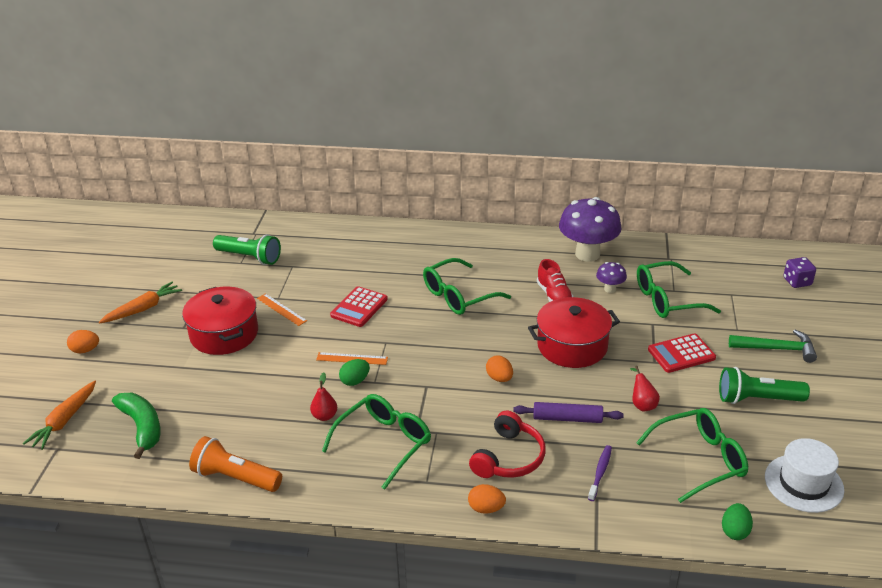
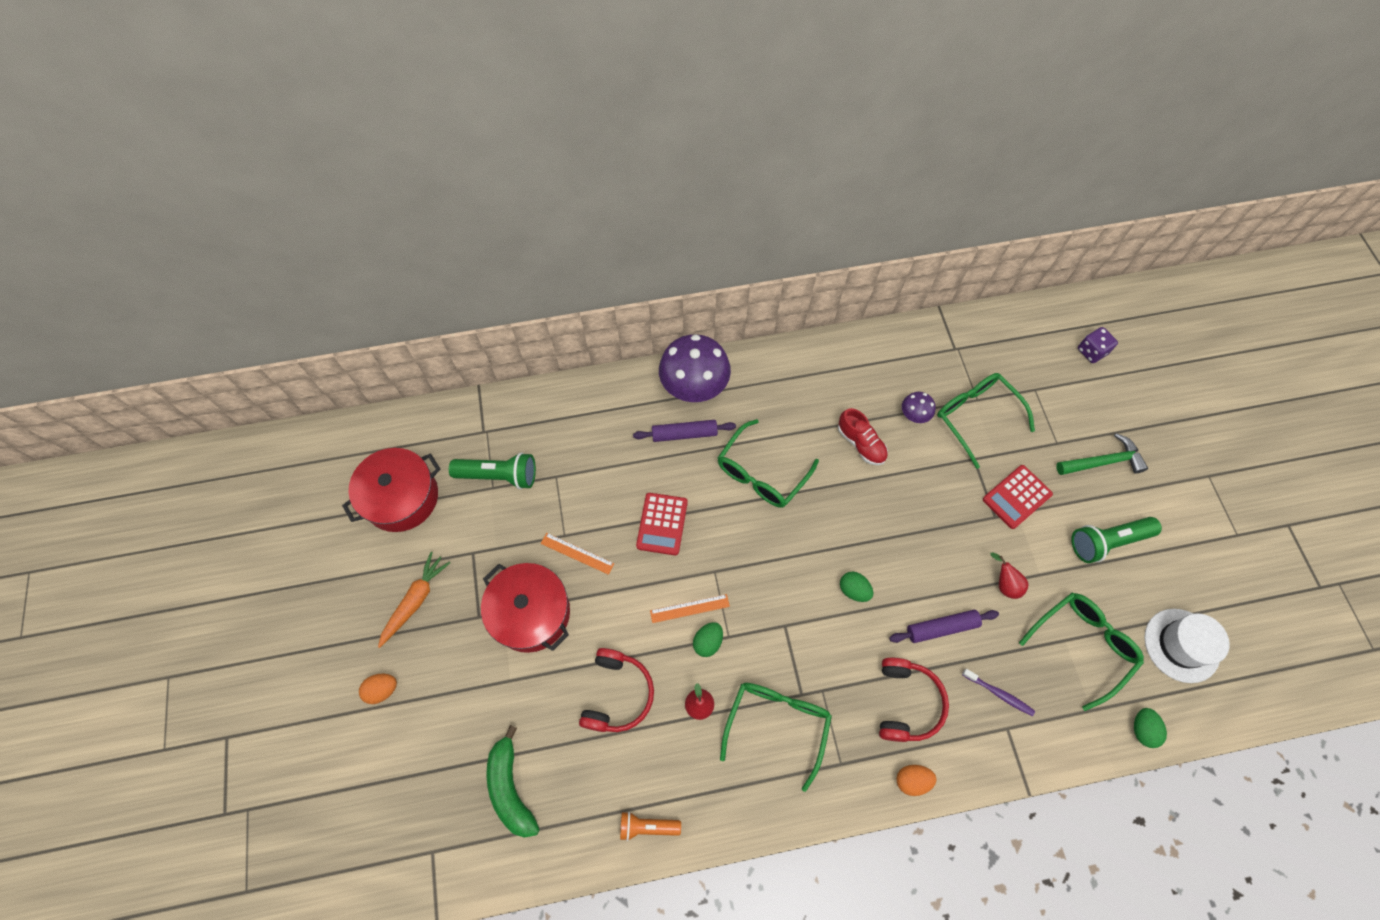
camera: 20 degrees left, 30 degrees up
(64, 421) = (418, 808): orange carrot -> none
(142, 427) = (511, 788): green banana -> green banana turned 150 degrees counterclockwise
(235, 477) = (647, 826): orange flashlight -> orange flashlight, size x0.62
(262, 394) = (617, 694): none -> red headphones
(408, 263) = (684, 434): none -> purple rolling pin
(499, 378) = (853, 590): orange egg -> green egg
(572, 346) = (907, 518): red pot -> red pot (401, 497)
(587, 254) = (870, 365): purple mushroom -> purple mushroom (694, 388)
(600, 472) = (999, 693): purple toothbrush -> purple toothbrush turned 120 degrees clockwise
(667, 300) = (975, 417): green glasses -> green glasses turned 90 degrees clockwise

